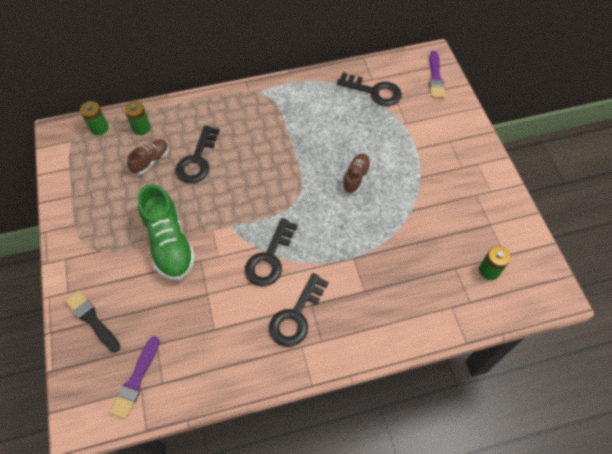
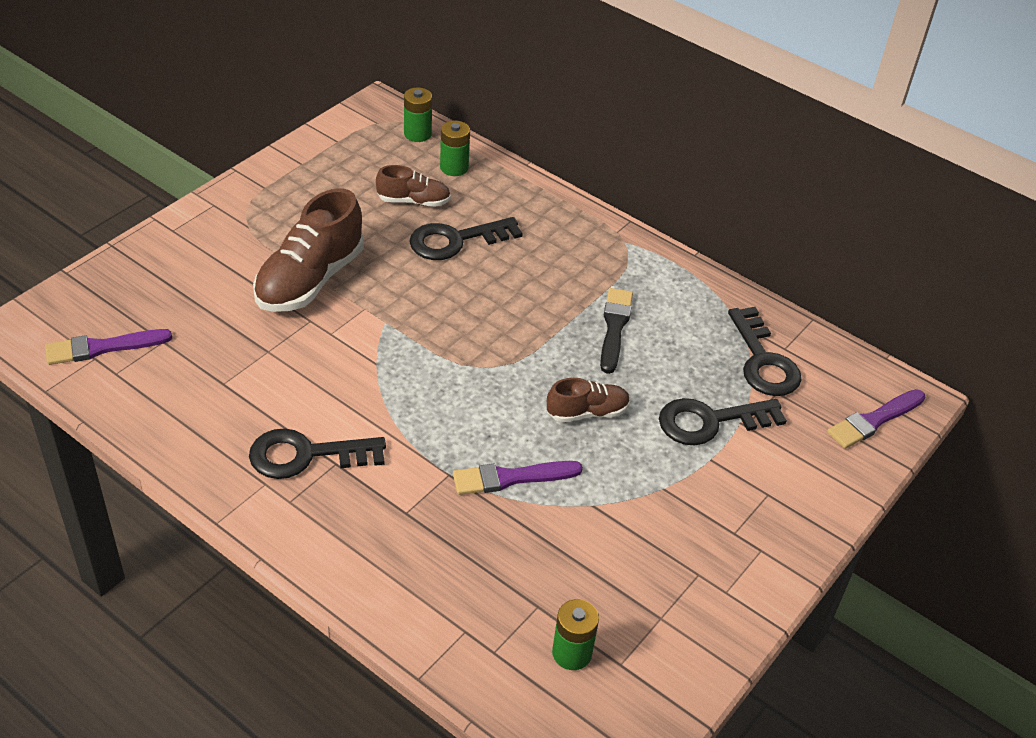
camera: 50 degrees right, 15 degrees down
(92, 319) = (153, 269): black brush -> black brush (614, 327)
(169, 243) = (310, 280): green shoe -> brown shoe
(270, 258) = (371, 385): black key -> black key (711, 421)
(374, 233) = (511, 478): none -> purple brush

